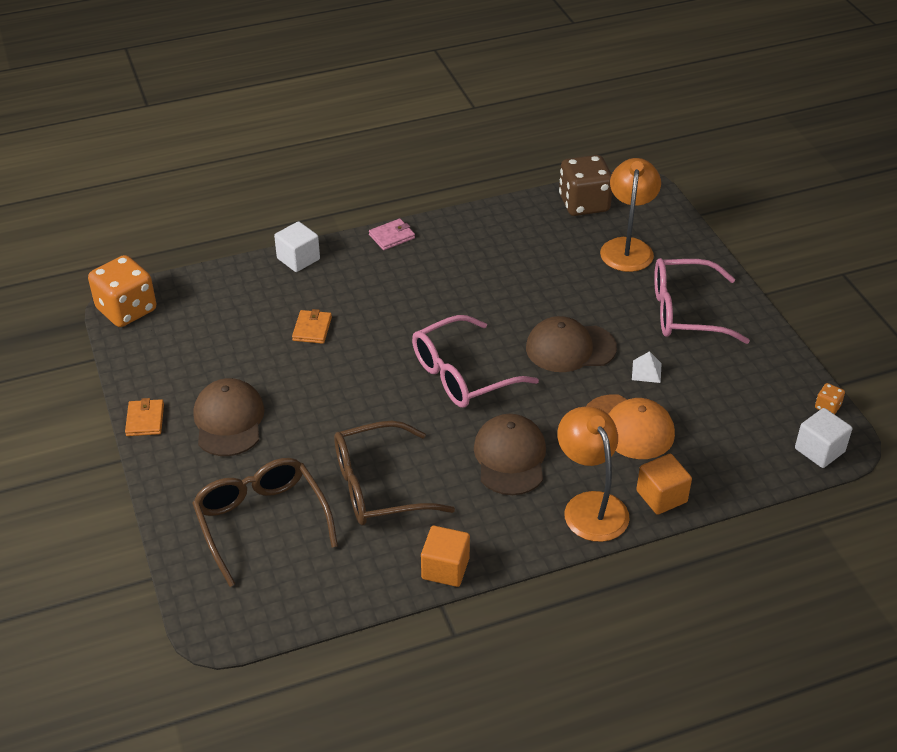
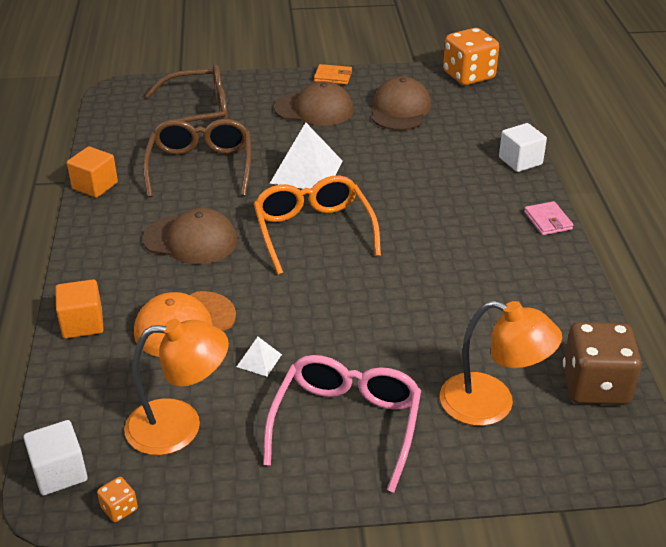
camera: 105 degrees right, 5 degrees down
(312, 329) = (413, 157): orange wallet -> none
(361, 400) = (306, 171): none -> white pyramid
(462, 375) = (313, 231): pink glasses -> orange glasses
(570, 348) = (321, 310): brown cap -> brown cap (400, 110)
(590, 506) = (103, 275): orange lamp -> orange lamp (179, 426)

